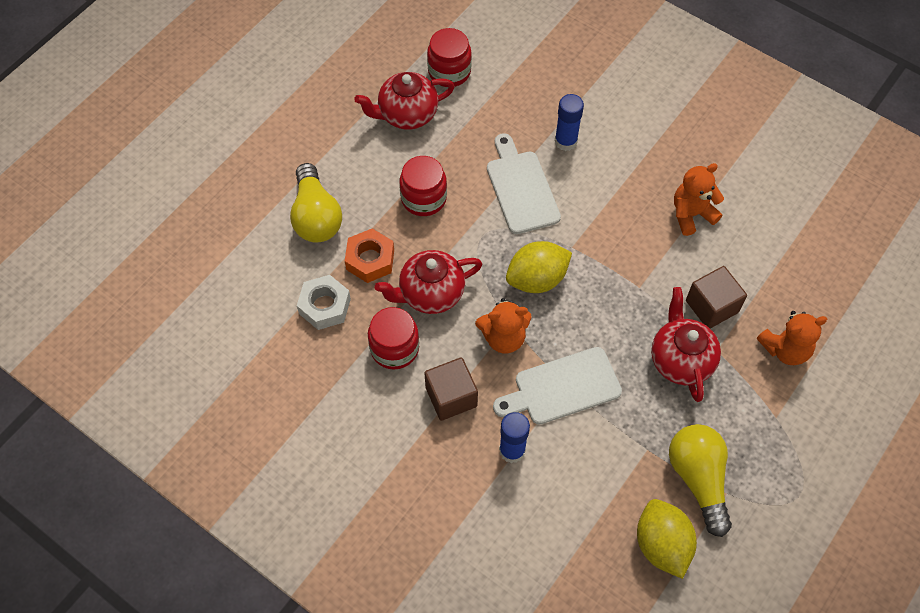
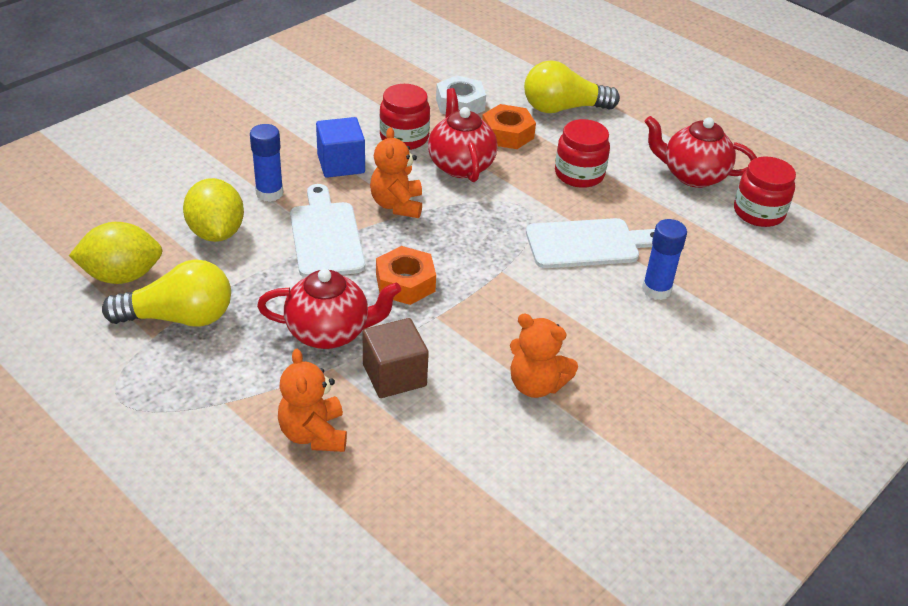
camera: 95 degrees right, 20 degrees down
(407, 115) = (692, 175): red teapot -> red teapot turned 60 degrees counterclockwise
(451, 397) = (341, 164): brown cube -> blue cube
(537, 279) = (463, 238): yellow lemon -> yellow lemon (216, 233)
(606, 315) = (405, 283): none -> orange nut
(691, 214) = (536, 385): orange teddy bear -> orange teddy bear turned 135 degrees clockwise

